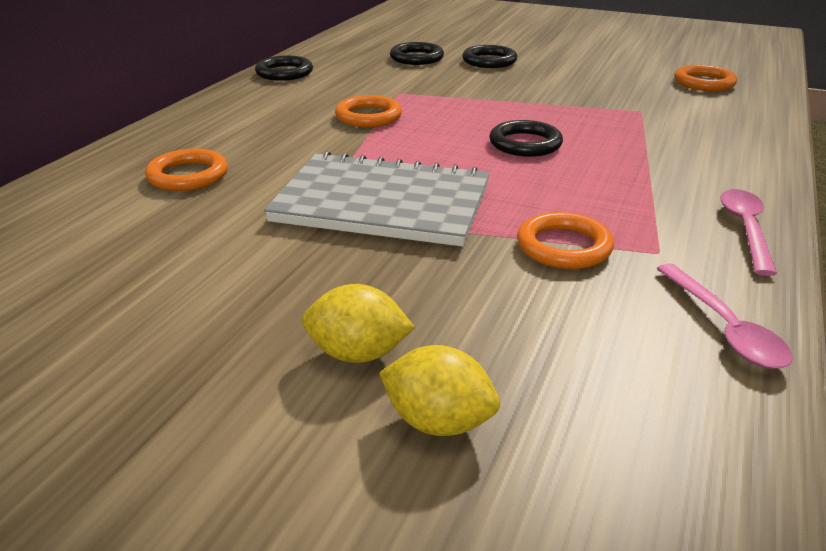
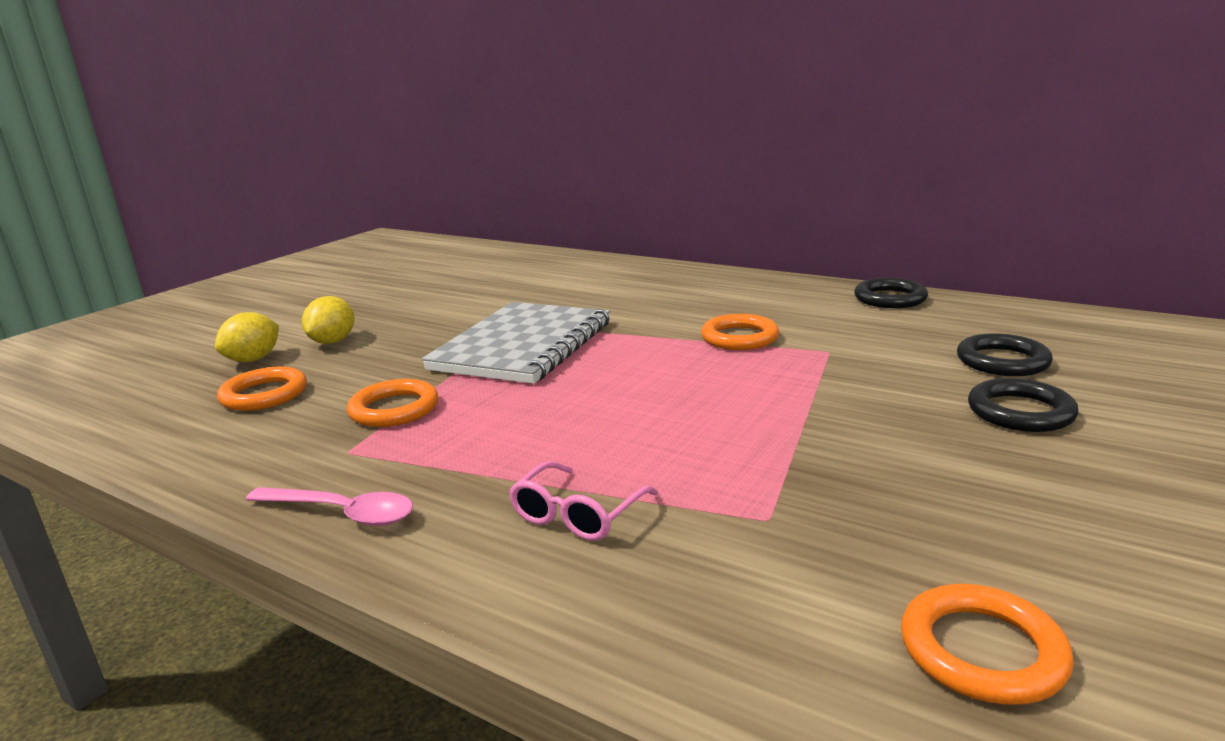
camera: 100 degrees right, 10 degrees down
(188, 175) = (608, 288): orange ring -> orange ring (264, 395)
(525, 144) = (639, 412): black ring -> none
(676, 152) = (577, 515): none -> pink glasses
(723, 327) = (218, 458): pink spoon -> none

